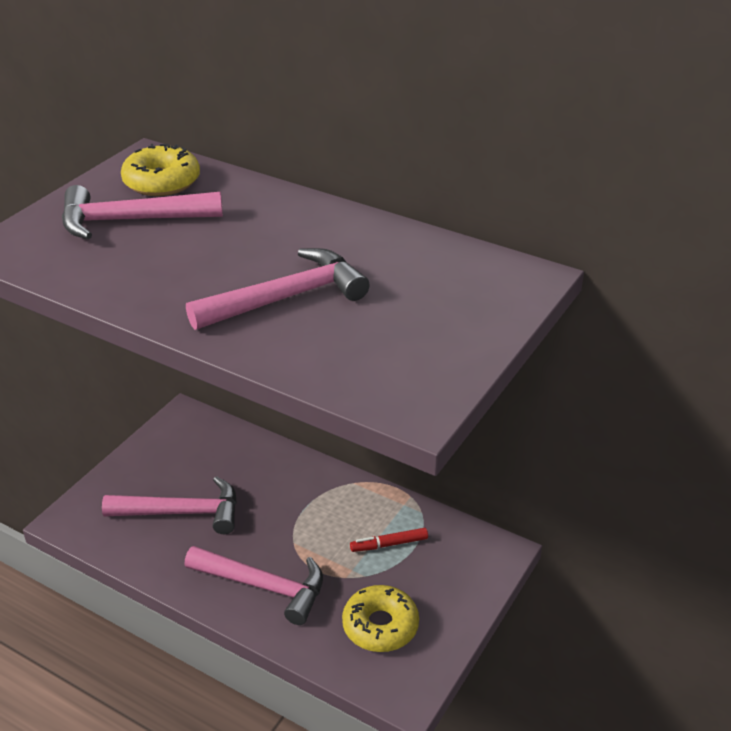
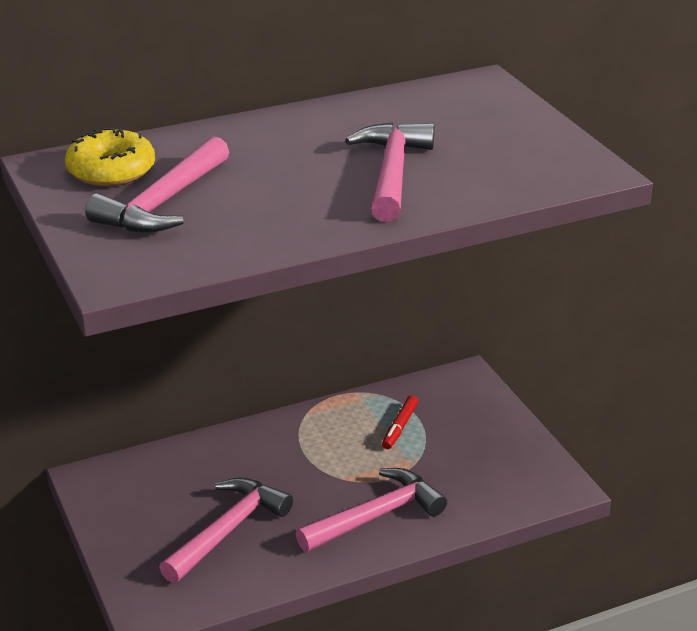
camera: 55 degrees left, 5 degrees down
(380, 626) = (483, 470): yellow donut -> none

